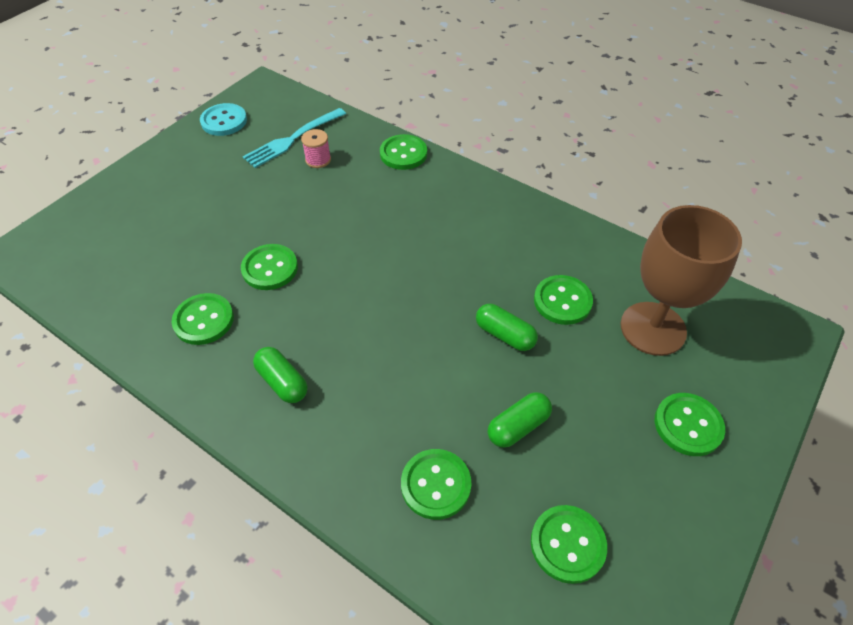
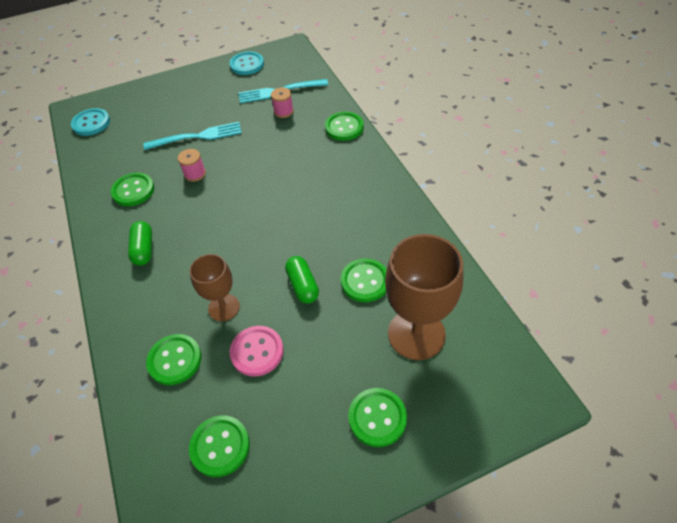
camera: 35 degrees right, 0 degrees up
(62, 262) = (91, 123): none -> turquoise button
(233, 225) = (197, 137): none -> turquoise fork
(270, 268) = (195, 174): green button -> pink spool
(440, 399) = (224, 307): none -> brown goblet
(518, 426) = (257, 352): green capsule -> pink button

